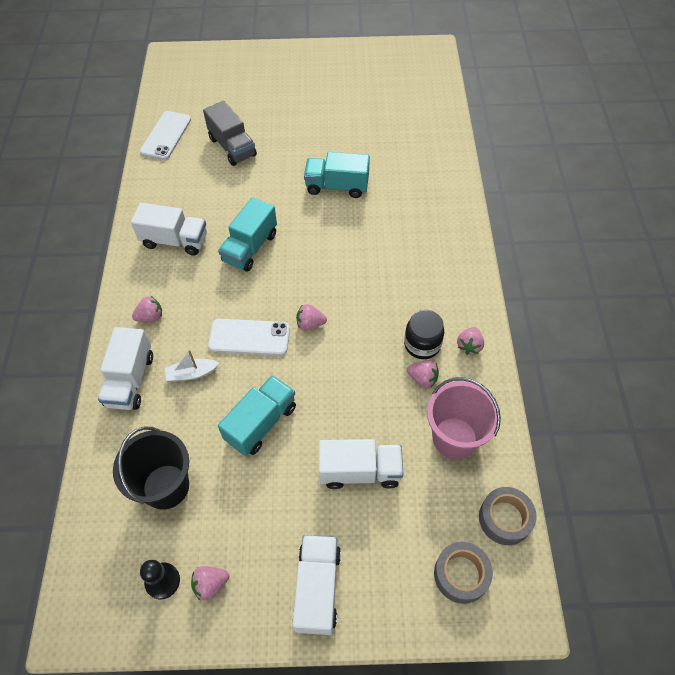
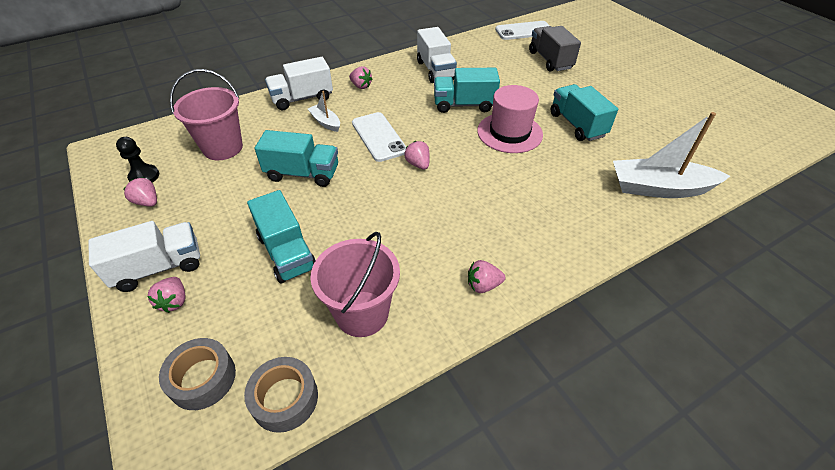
camera: 60 degrees right, 10 degrees down
(166, 486) = (223, 148): black bucket -> pink bucket
(232, 147) = (550, 60): grey truck -> grey truck turned 135 degrees clockwise
(314, 236) = (509, 133): none -> pink hat
(360, 471) = (287, 253): white truck -> turquoise truck
(422, 344) = (455, 246): black jar -> none
(422, 379) = (415, 261): pink strawberry -> pink strawberry (174, 301)
(439, 185) = (659, 188): none -> white boat

